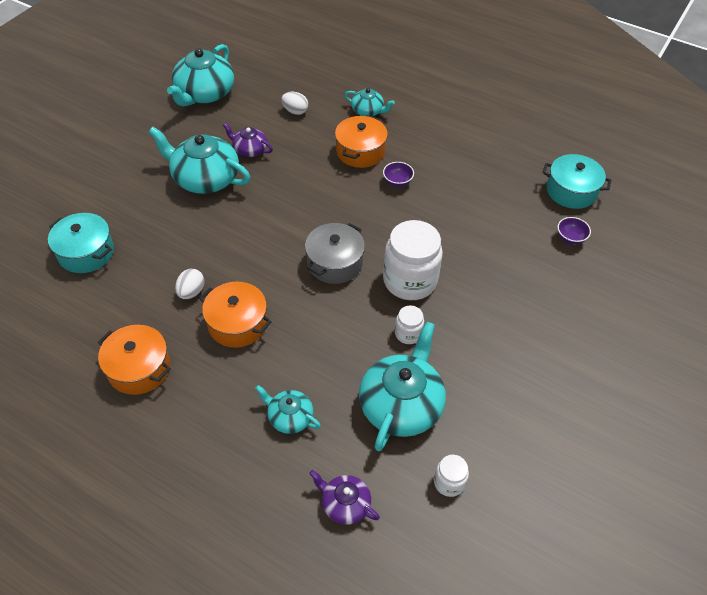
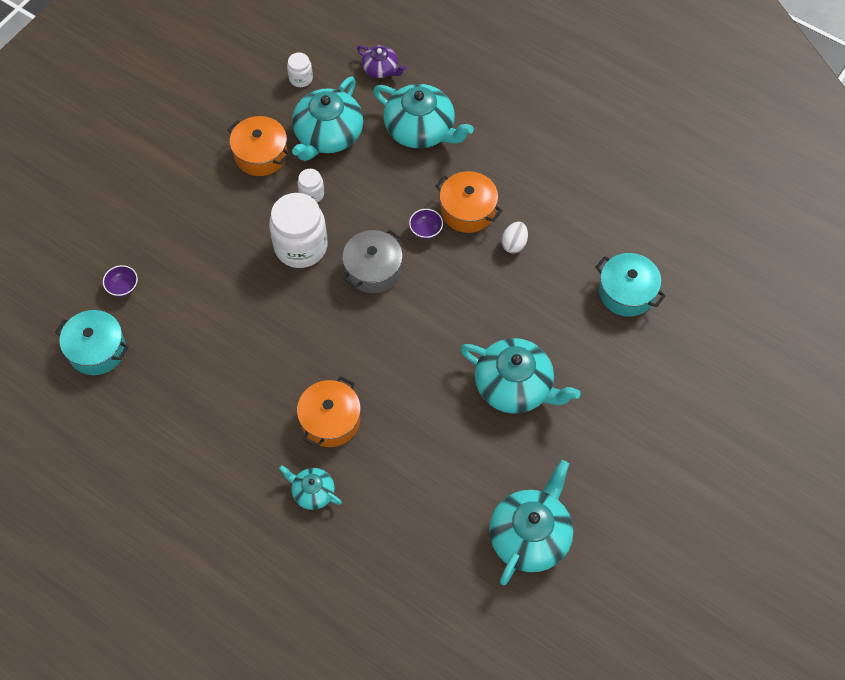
camera: 175 degrees left, 10 degrees up
(139, 368) = (551, 174): orange pot -> orange pot (261, 154)
(249, 149) = (465, 429): purple teapot -> none
(289, 417) = (421, 129): turquoise teapot -> turquoise teapot, size x1.89
(295, 111) = (408, 495): white egg -> none
(397, 182) = (293, 371): purple bowl -> purple bowl (426, 231)

